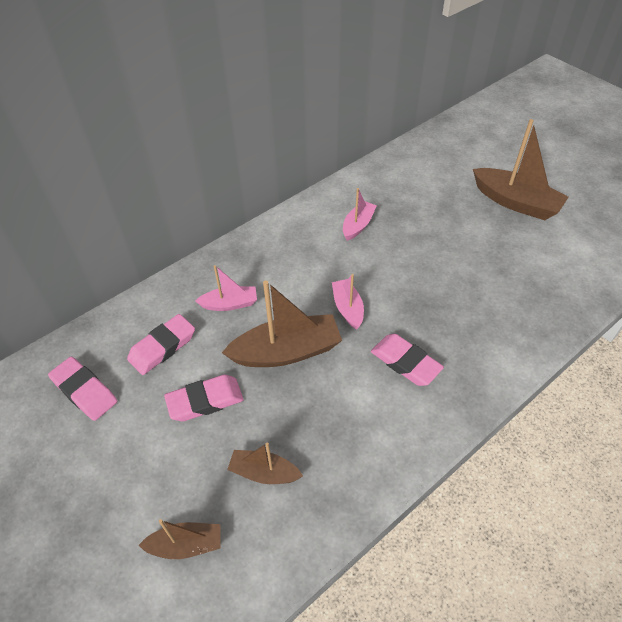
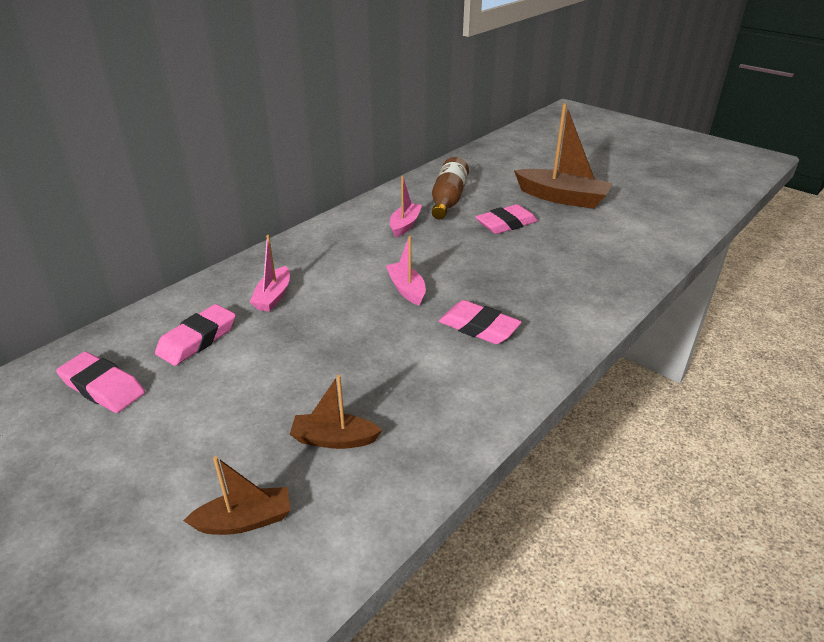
camera: 10 degrees left, 15 degrees down
(205, 401) = (254, 381): pink eraser -> pink eraser (506, 224)
(230, 304) = (273, 296): pink boat -> pink boat turned 120 degrees clockwise
(286, 351) = (344, 330): brown boat -> none
(404, 194) = (448, 199): none -> brown bottle

